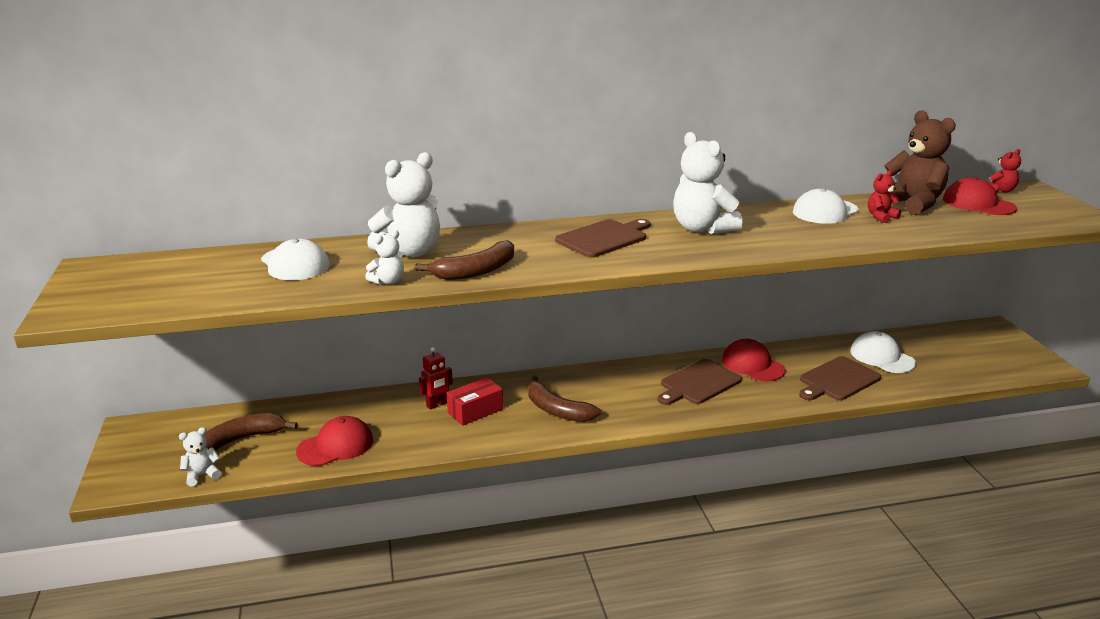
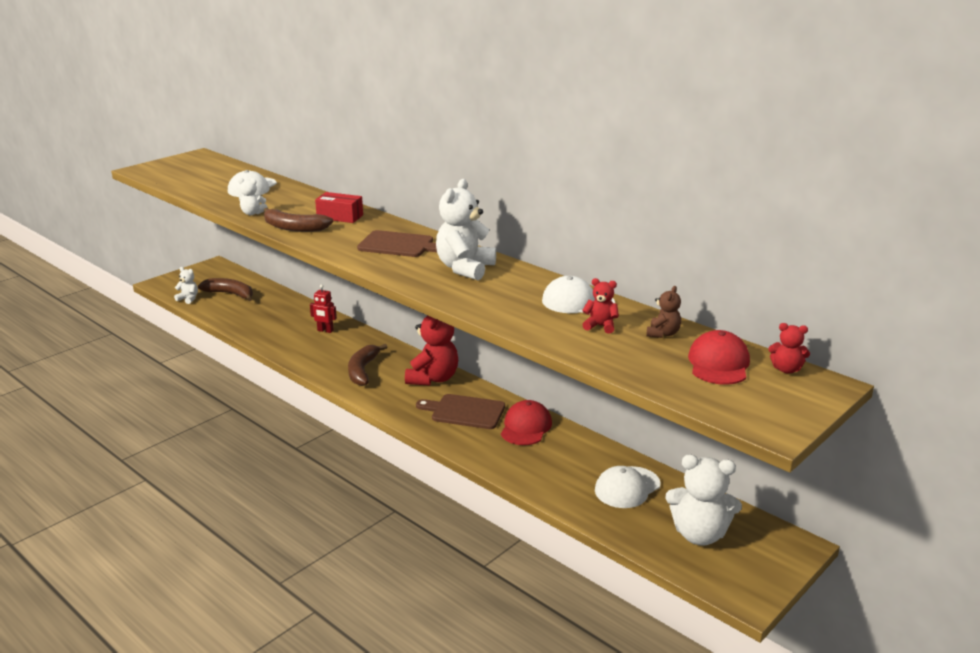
camera: 55 degrees right, 0 degrees up
(335, 446) = (249, 320): red cap -> none
(410, 252) = (303, 205): white teddy bear -> white teddy bear (699, 534)
(475, 411) = (331, 345): red box -> red box (340, 217)
(618, 378) = (433, 378): none -> red teddy bear
(837, 380) = (550, 473): brown cutting board -> none
(882, 357) = (627, 487): white cap -> white cap turned 150 degrees counterclockwise
(912, 204) = (663, 334): brown teddy bear -> brown teddy bear, size x0.50

